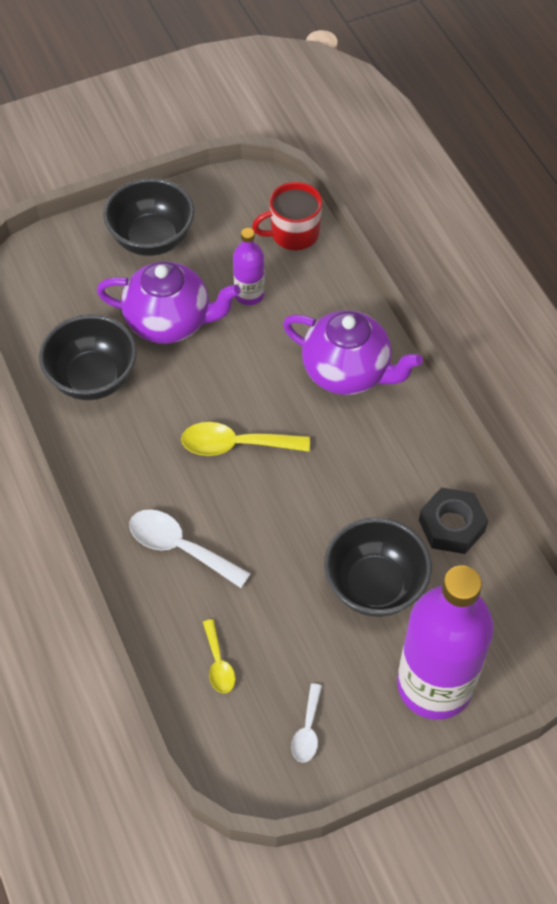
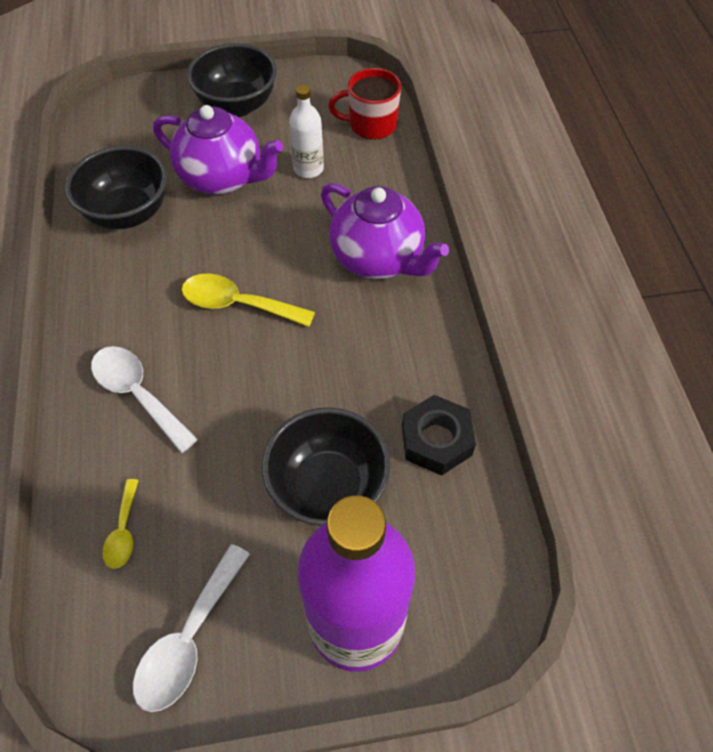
camera: 15 degrees right, 0 degrees up
(249, 294) = (308, 169): purple bottle -> white bottle
(307, 730) = (189, 639): white spoon -> white spoon, size x1.72

